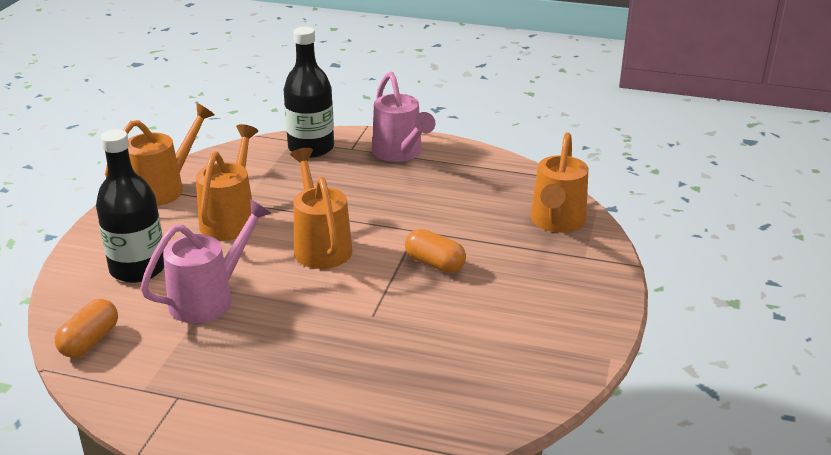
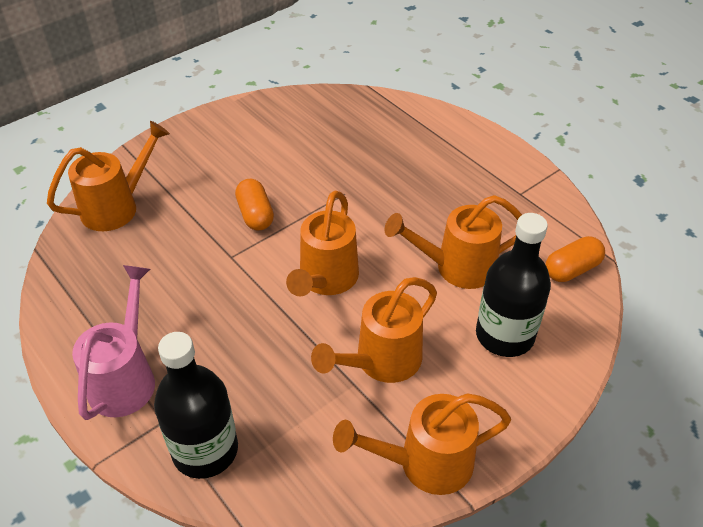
camera: 145 degrees left, 15 degrees up
(209, 298) = (457, 267): pink watering can -> orange watering can

